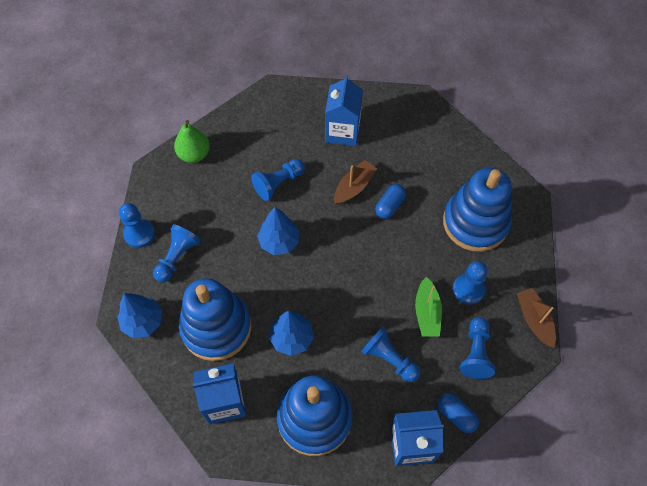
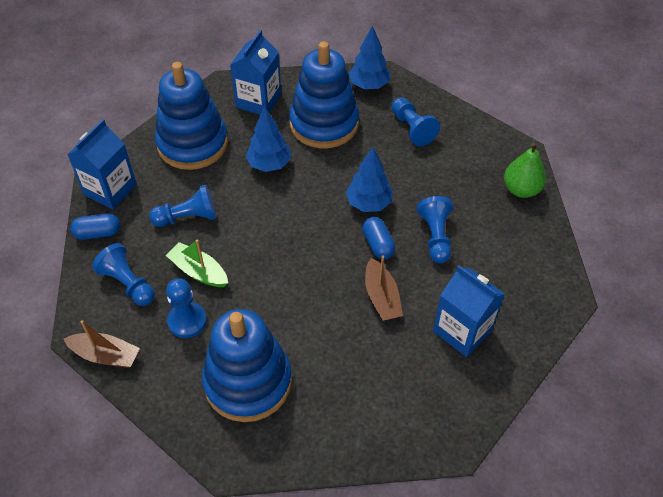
camera: 125 degrees right, 10 degrees down
(139, 234) = (456, 115): blue pawn -> none
(389, 206) = (334, 315): blue capsule -> blue capsule (378, 244)

